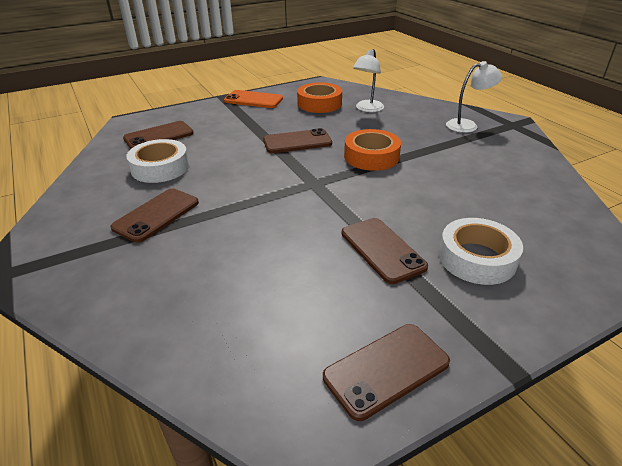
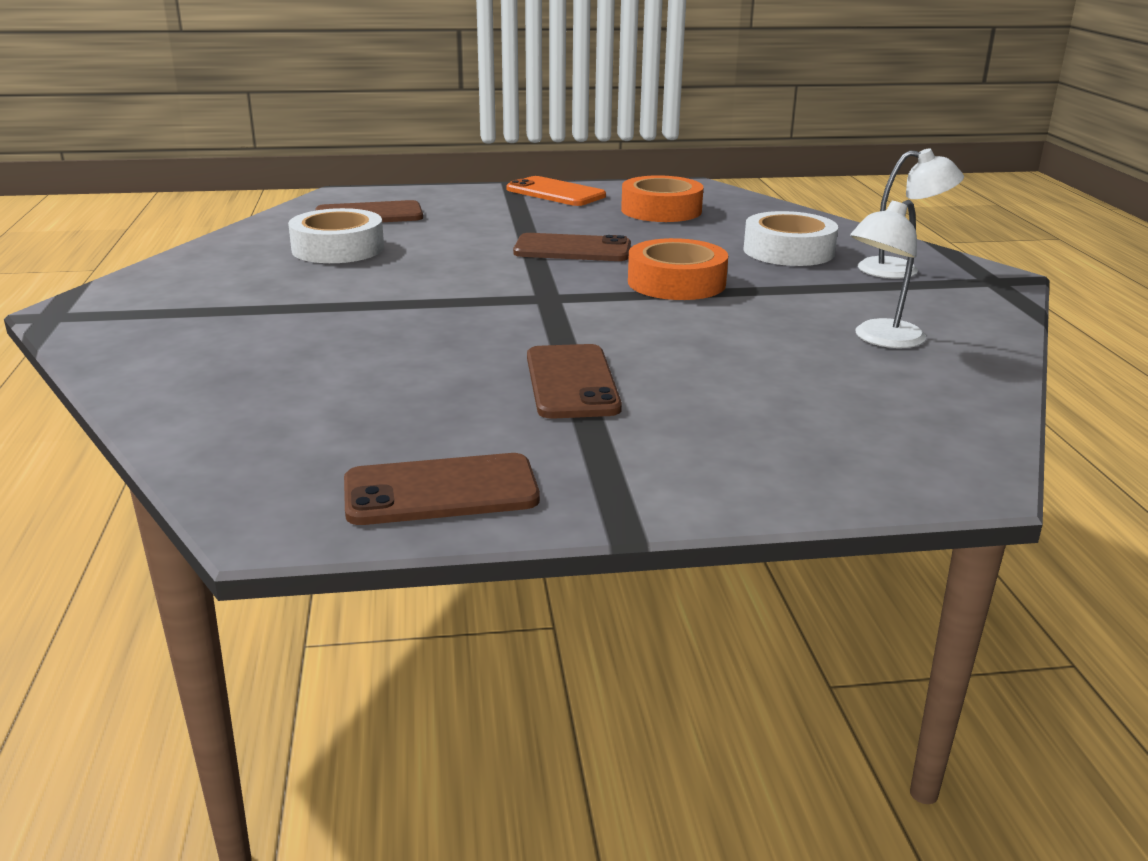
camera: 20 degrees right, 10 degrees down
(156, 215) = (286, 294): brown phone -> none
(367, 109) = (738, 227): white lamp -> white lamp (880, 339)
(477, 258) = (714, 418): white tape -> white tape (788, 251)

